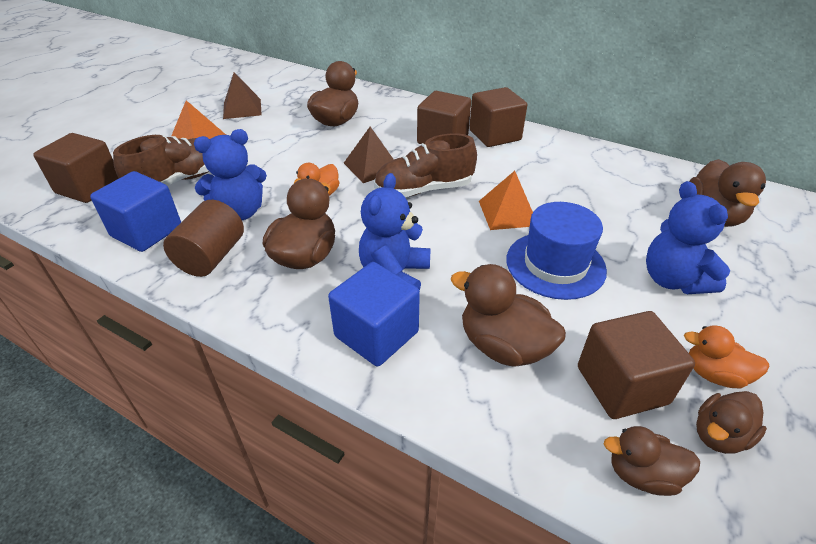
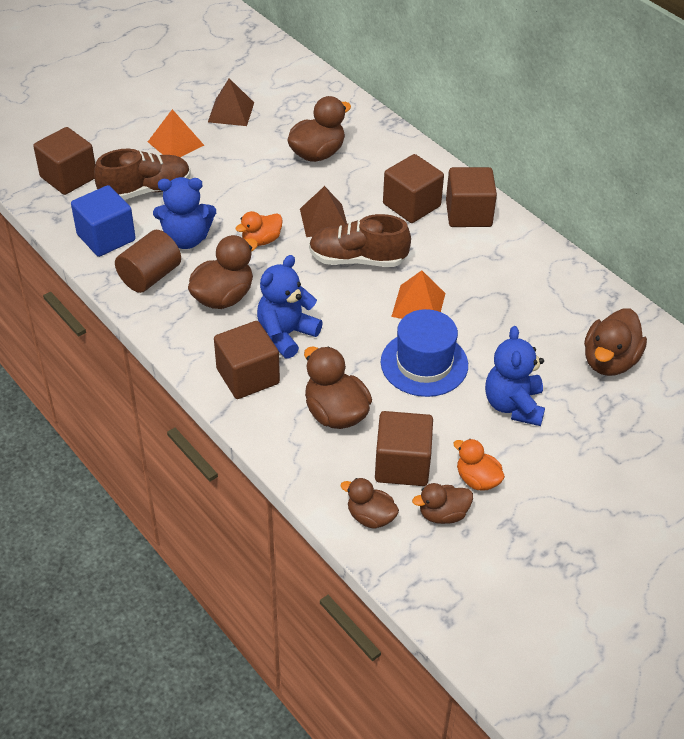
camera: 20 degrees right, 5 degrees up
(376, 334) = (248, 376): blue cube -> brown cube

